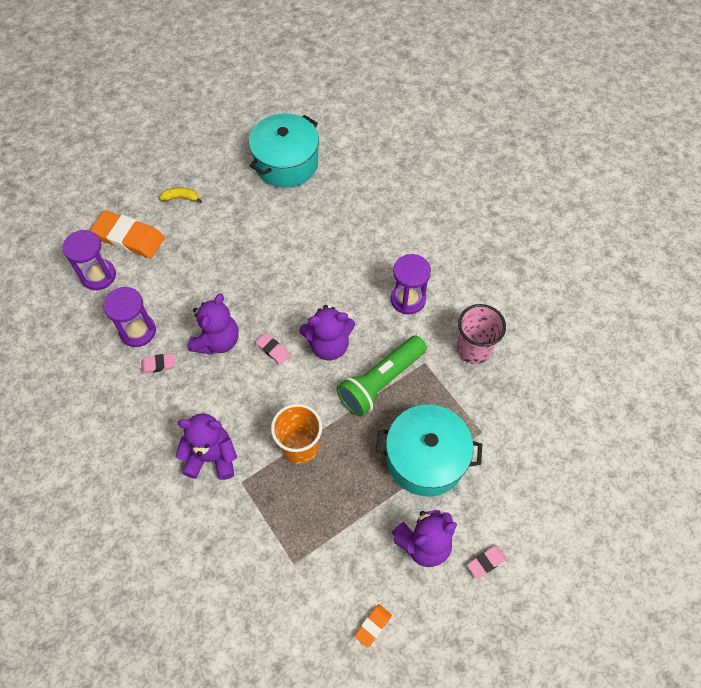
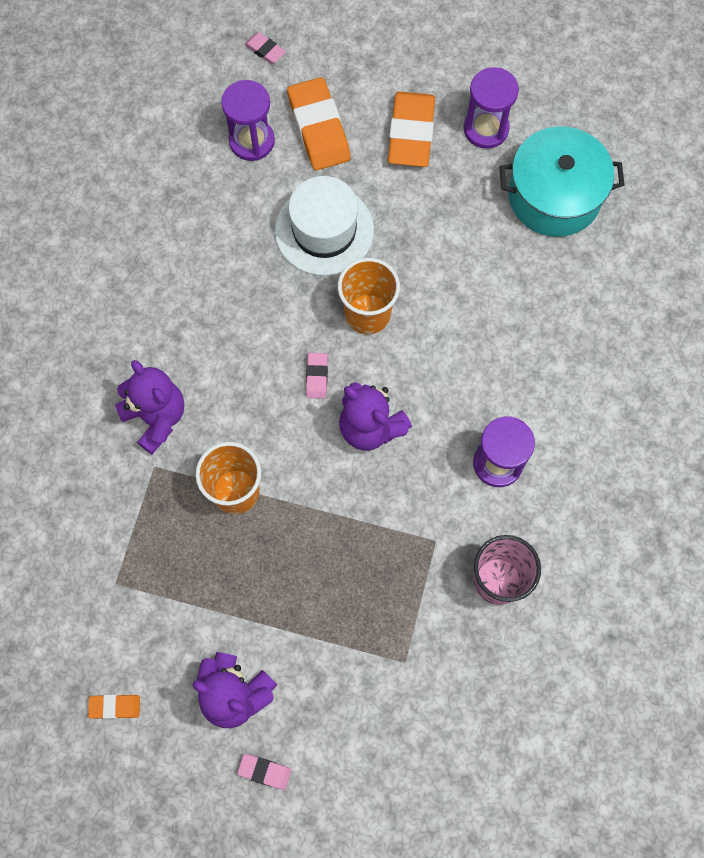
camera: 50 degrees right, 10 degrees up
(138, 331) = (225, 232): purple hourglass -> purple hourglass (486, 129)
(158, 364) = (207, 283): pink eraser -> pink eraser (265, 50)
(181, 198) = (411, 133): yellow banana -> orange eraser
(191, 280) = (324, 230): none -> white hat
(217, 341) = (280, 315): purple teddy bear -> none
(262, 296) = (367, 314): none -> orange cup
(381, 381) = (374, 513): green flashlight -> none
(425, 458) = (326, 626): turquoise pot -> none

